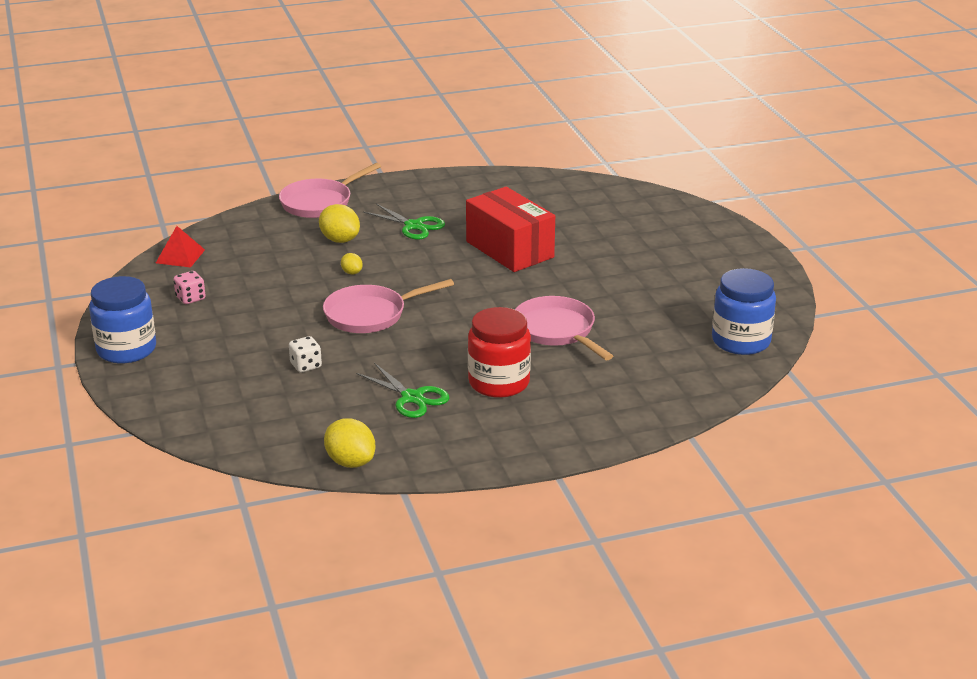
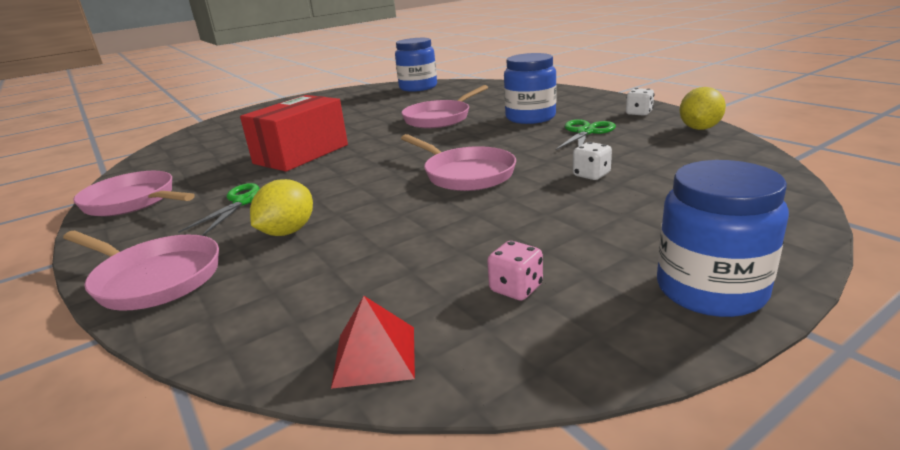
camera: 105 degrees left, 5 degrees down
(352, 272) = (376, 204): yellow lemon -> none
(440, 450) = (639, 113): none -> white dice
(462, 186) = (134, 201): none -> pink pan
(499, 382) = (530, 117): red jar -> blue jar

